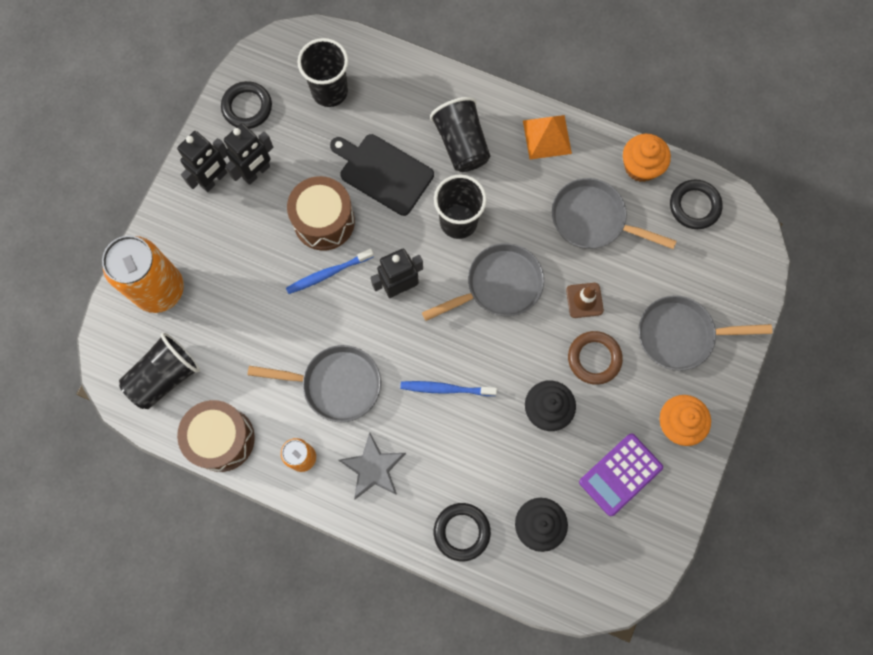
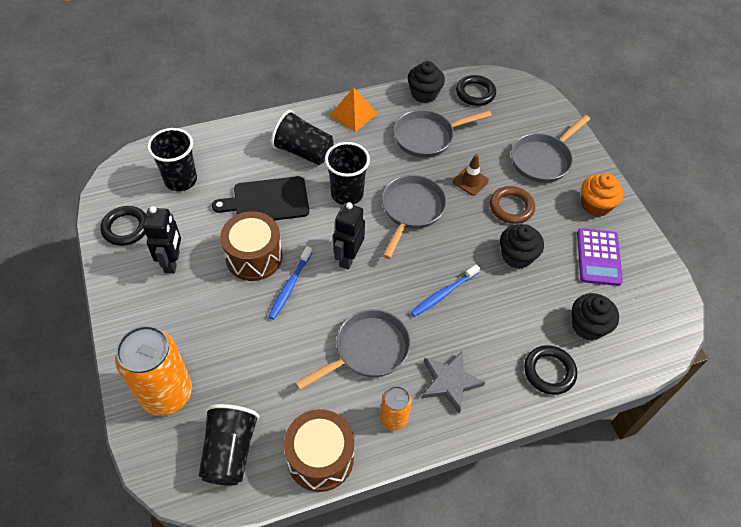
camera: 45 degrees left, 20 degrees down
(214, 179) = (142, 289): black robot -> none
(641, 166) = (424, 94): orange cupcake -> black cupcake

